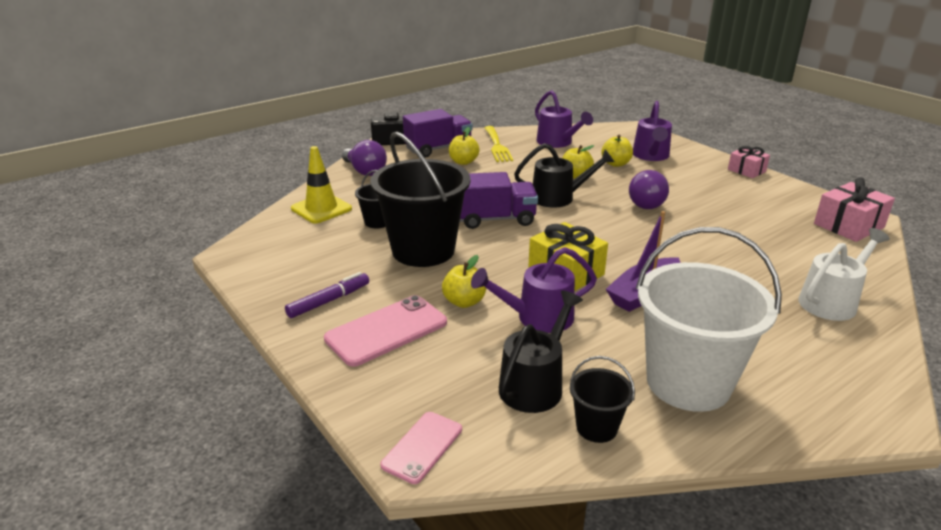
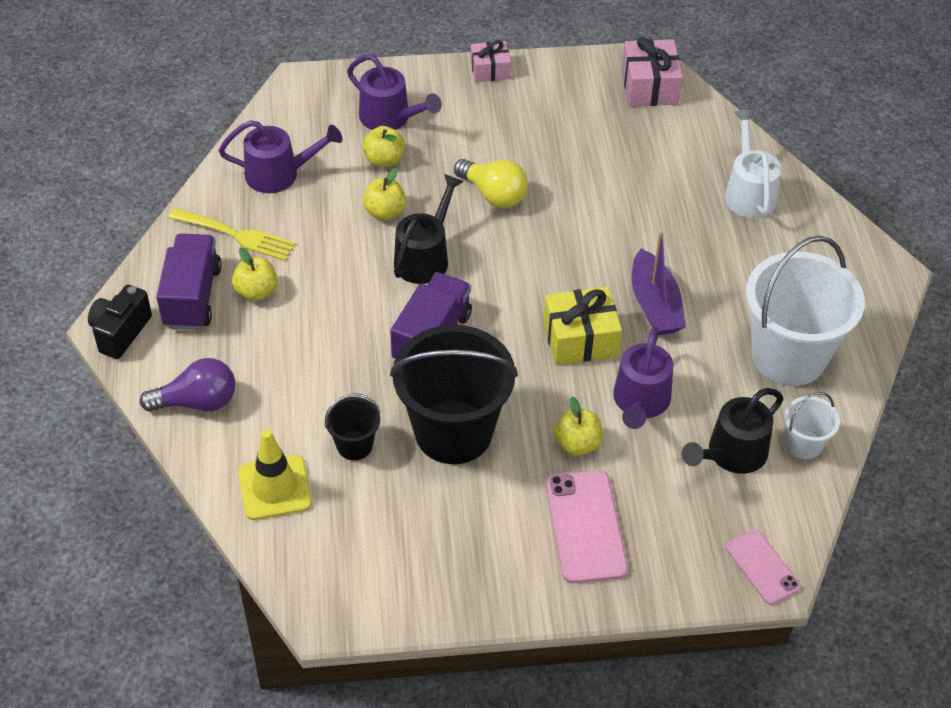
camera: 60 degrees left, 20 degrees up
(329, 301) = (499, 554): purple marker -> none
(535, 384) = (731, 454): black watering can -> black watering can turned 105 degrees counterclockwise
(596, 427) = (804, 444): black bucket -> white bucket
(645, 202) = (493, 194): purple light bulb -> yellow light bulb

